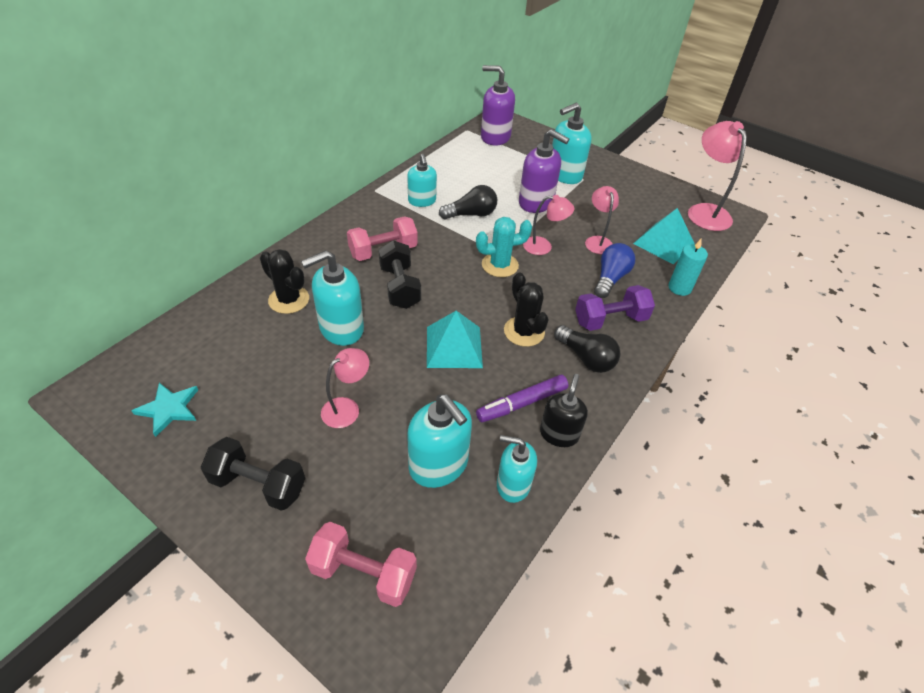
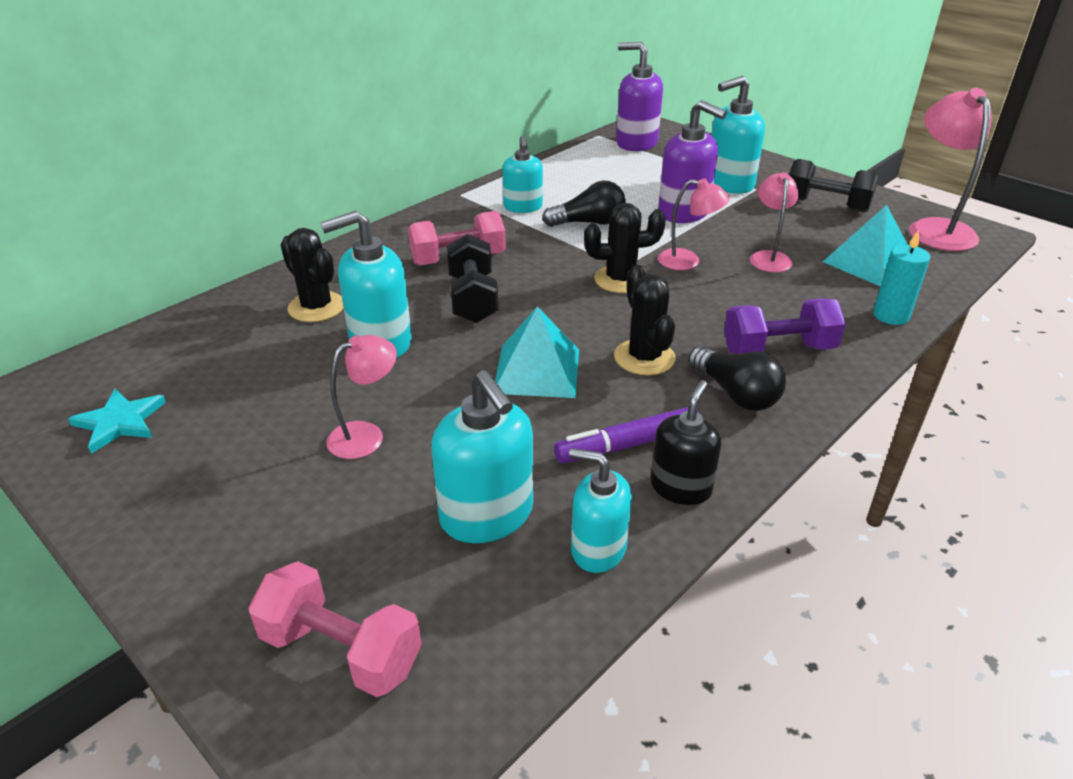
camera: 10 degrees right, 10 degrees down
(258, 484) = (216, 521): black dumbbell -> black dumbbell (826, 205)
(500, 265) = (620, 279): turquoise cactus -> black cactus
(610, 278) = (783, 301): blue light bulb -> none

